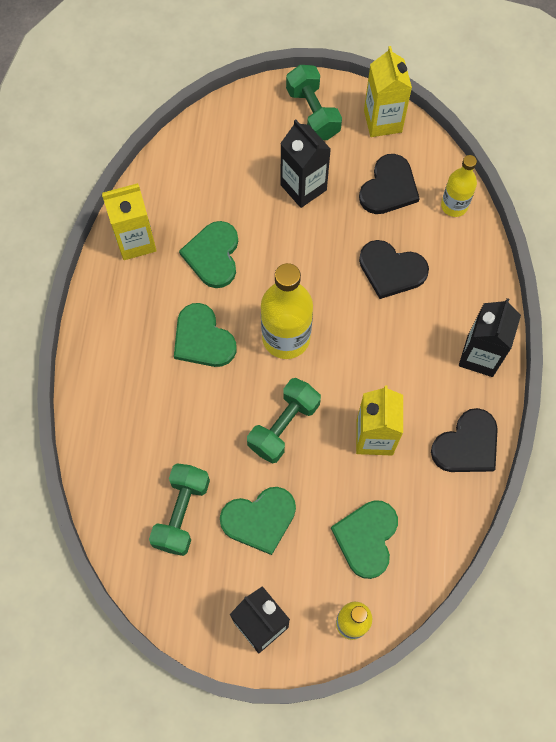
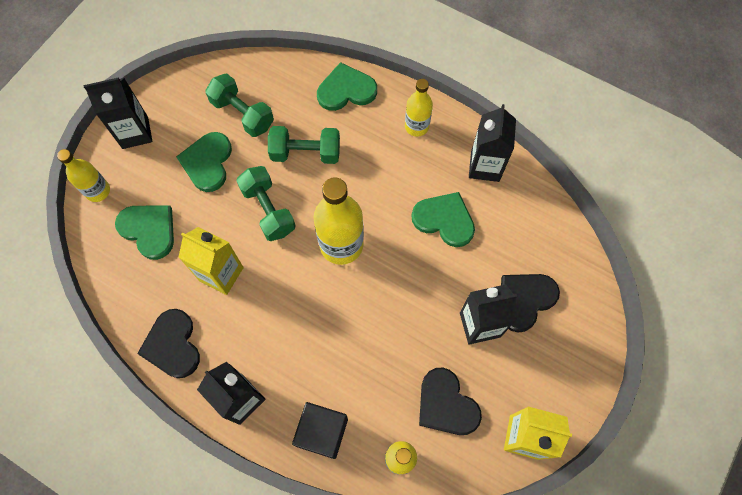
camera: 115 degrees right, 0 degrees up
(117, 323) = (416, 126): none -> yellow bottle
(136, 241) = (485, 166): yellow carton -> black carton
(202, 339) = (372, 181): green heart -> green heart (346, 90)
(312, 113) = (559, 371): green dumbbell -> green dumbbell (306, 153)
(391, 270) = (360, 363): black heart -> black heart (525, 300)
(468, 275) = (322, 432): none -> black cube

